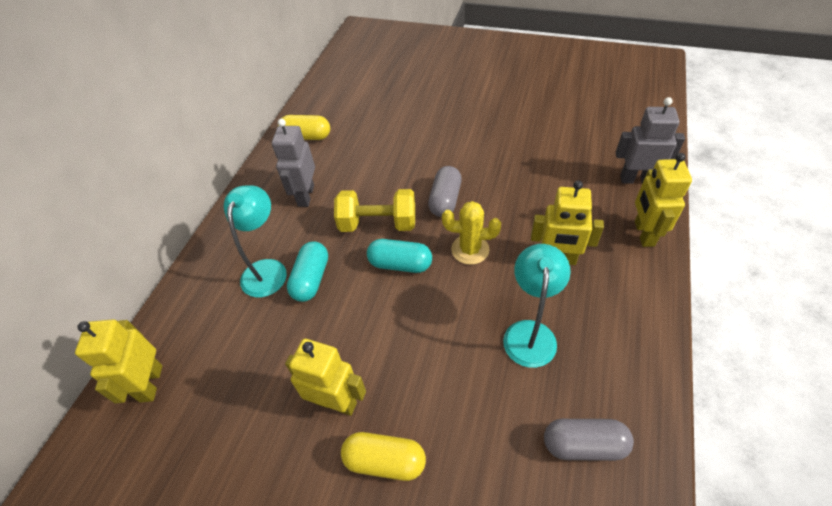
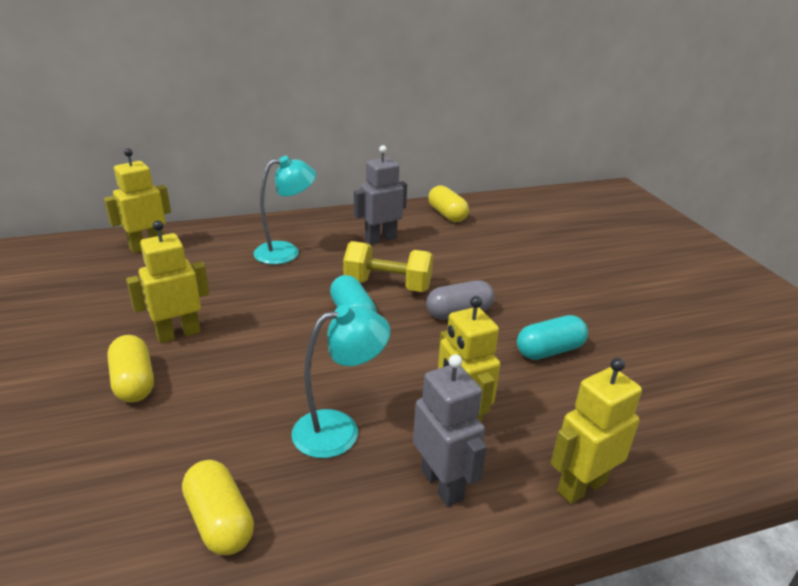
camera: 50 degrees right, 20 degrees down
(311, 279) = (294, 275): turquoise capsule -> turquoise capsule (549, 351)
(336, 402) = (178, 334): yellow robot -> yellow robot turned 105 degrees counterclockwise
(378, 224) = (387, 285): yellow dumbbell -> yellow dumbbell turned 45 degrees counterclockwise
(470, 249) = (411, 350): yellow cactus -> none
(584, 445) = (220, 521): grey capsule -> yellow capsule
(636, 179) = (669, 451): grey robot -> grey robot (442, 484)

